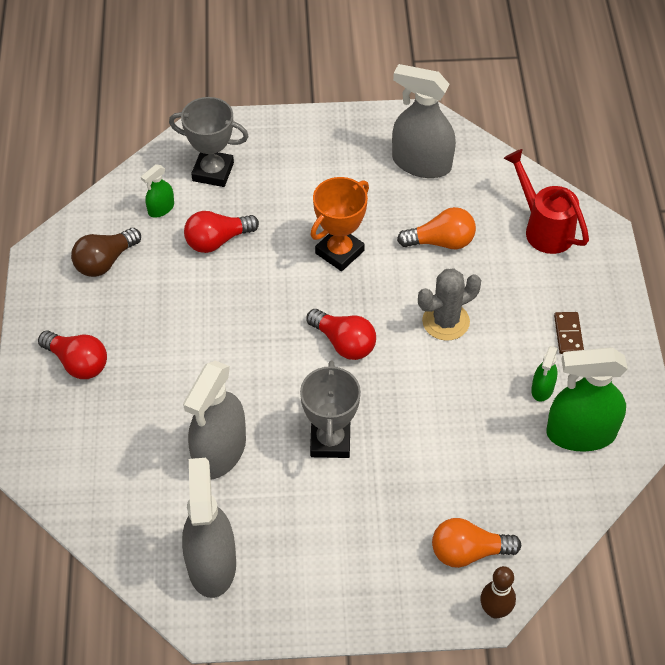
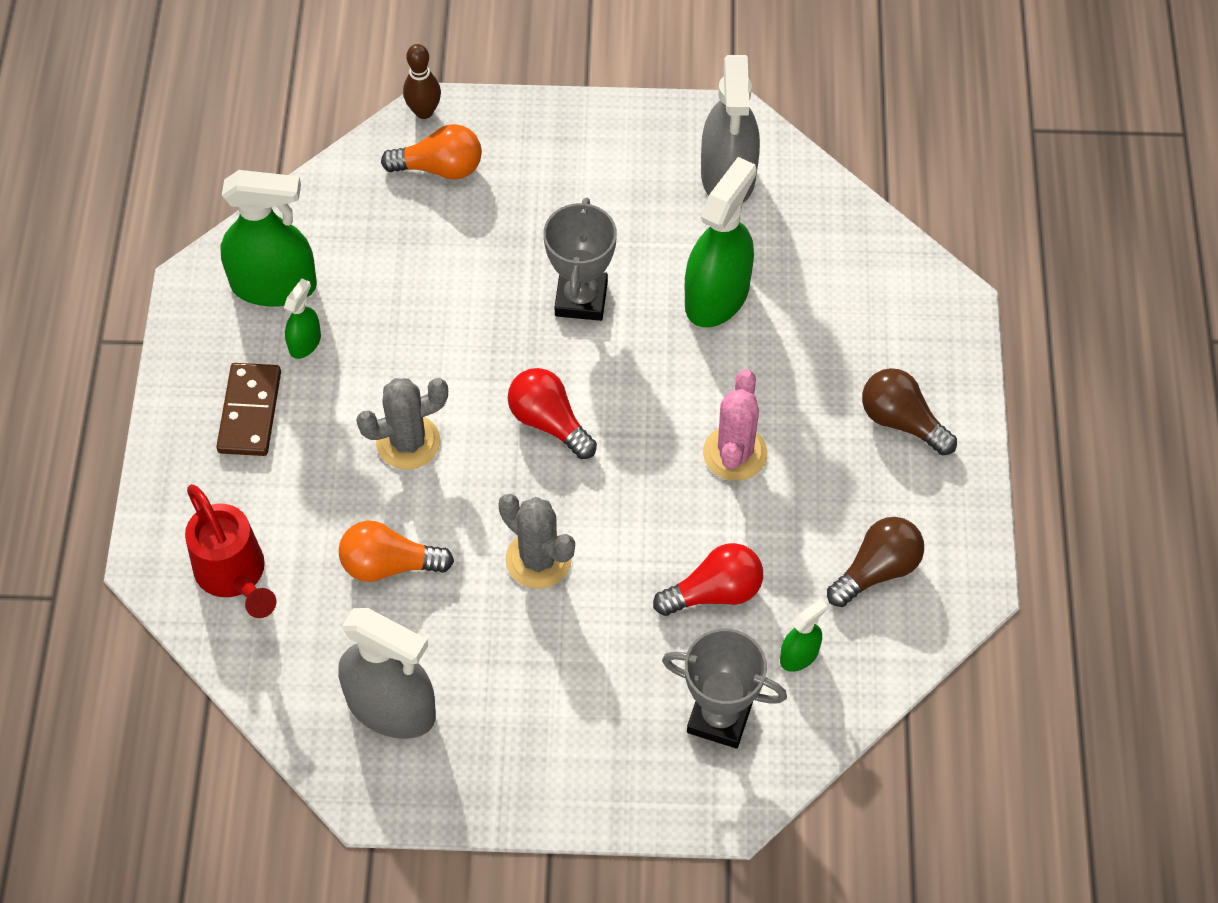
camera: 175 degrees left, 5 degrees up
(78, 363) = (901, 421): red light bulb -> brown light bulb
(204, 331) = (735, 453): none -> pink cactus
(219, 452) = (717, 296): grey spray bottle -> green spray bottle
(339, 252) = (538, 559): orange trophy -> grey cactus
(568, 334) = (249, 412): brown domino -> brown domino, size x1.58

